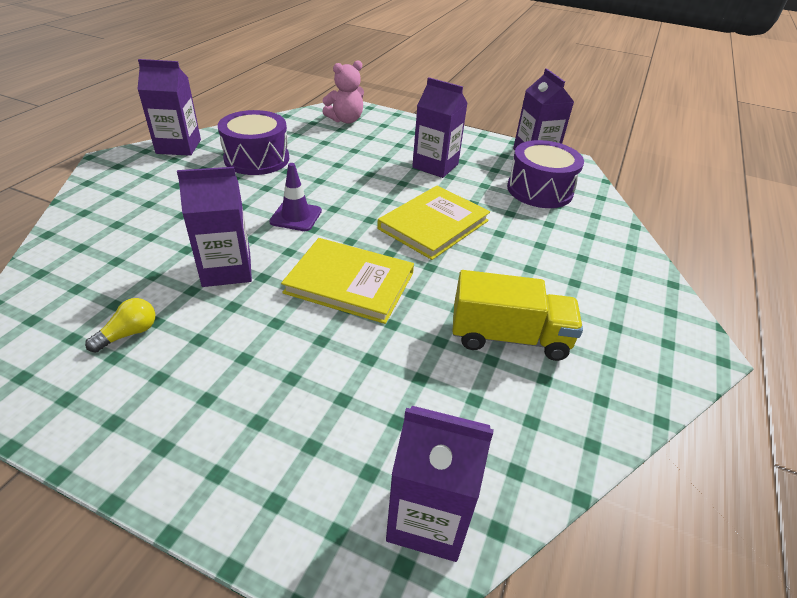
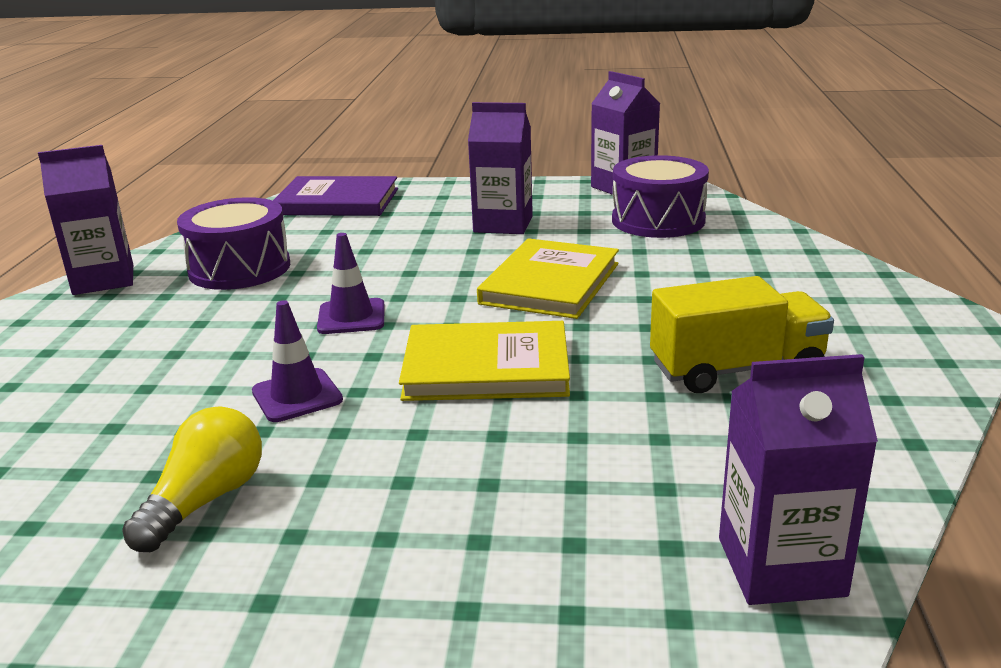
camera: 15 degrees left, 15 degrees down
(129, 333) = (206, 501): yellow light bulb -> yellow light bulb, size x1.52
(227, 269) = (297, 396): purple carton -> purple traffic cone
(345, 120) = (337, 202): pink teddy bear -> purple book

